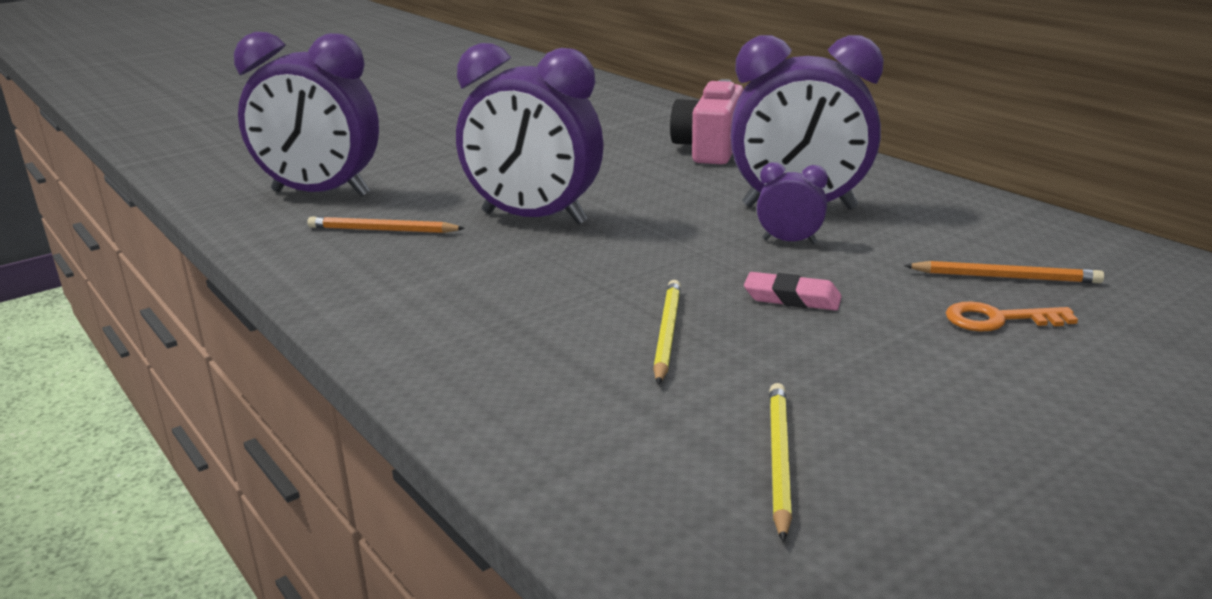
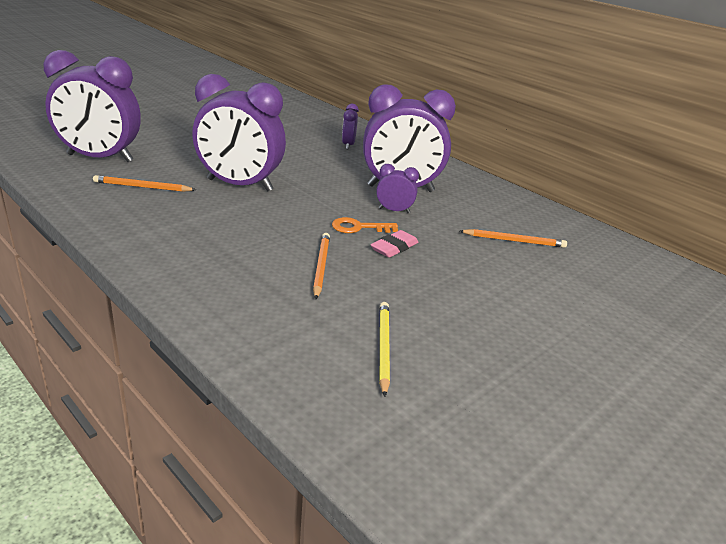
camera: 10 degrees left, 5 degrees up
(666, 333) = (321, 266): yellow pencil -> orange pencil
(709, 149) = (348, 145): pink camera -> purple clock
(792, 298) = (394, 247): pink eraser -> pink eraser turned 60 degrees counterclockwise
(998, 319) = (508, 267): orange key -> orange key (359, 227)

